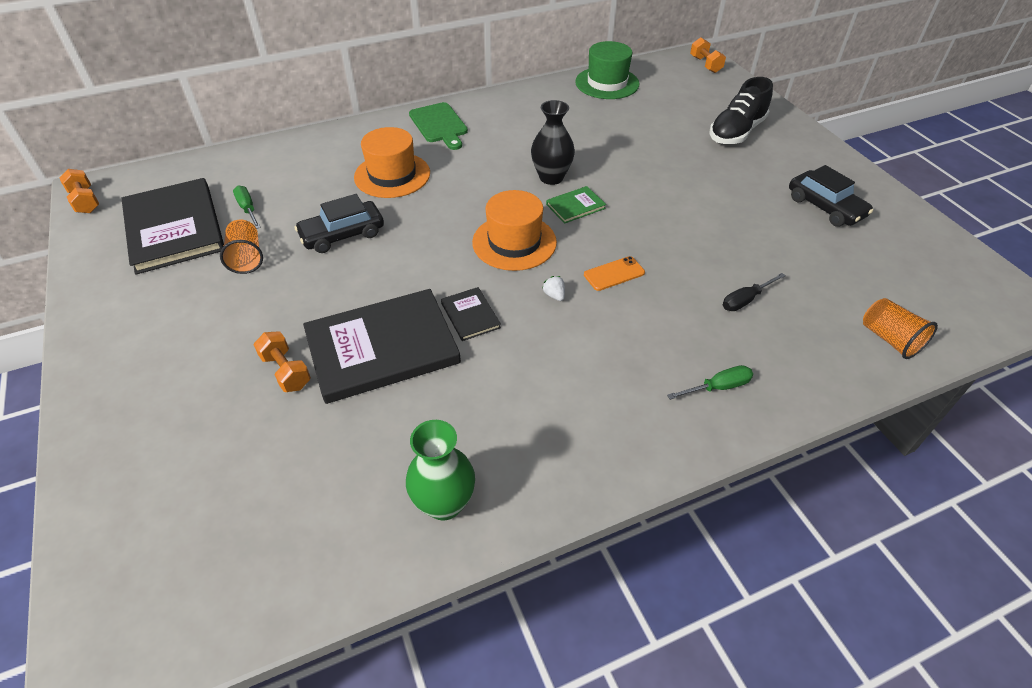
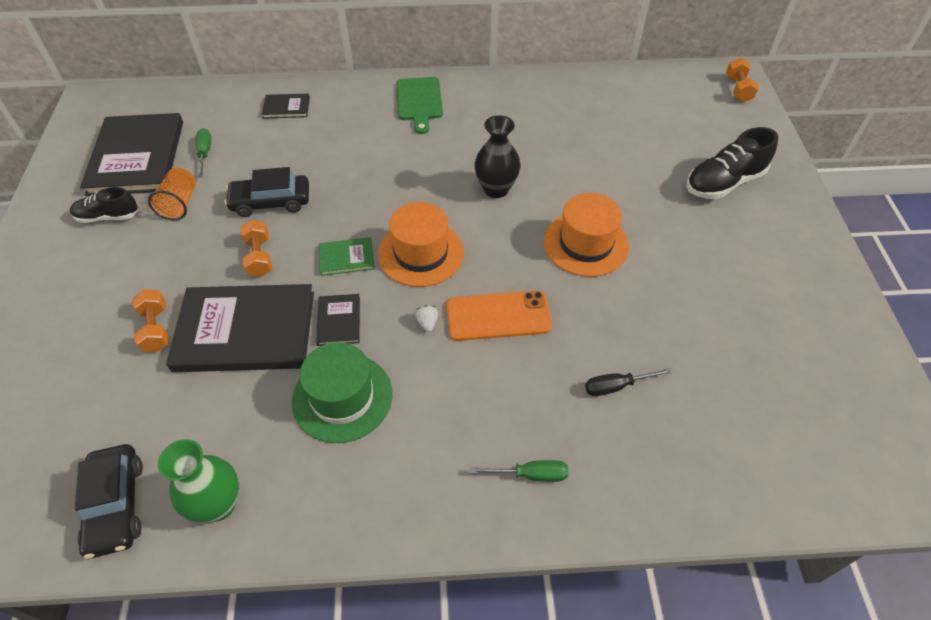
camera: 20 degrees right, 5 degrees up
(85, 201) = (81, 111): orange dumbbell -> orange dumbbell (259, 257)
(172, 287) = (108, 217): none -> black shoe
(311, 154) = (286, 107): none -> black book
(392, 175) = (347, 148): orange hat -> orange hat (585, 244)
(575, 206) = (502, 228): green book -> green book (346, 258)
(607, 83) = (615, 89): green hat -> green hat (342, 397)
(614, 274) = (498, 316): orange phone -> orange phone, size x1.69
(825, 207) = (771, 301): black car -> black car (116, 505)
(889, 339) = (748, 481): orange cup -> none

